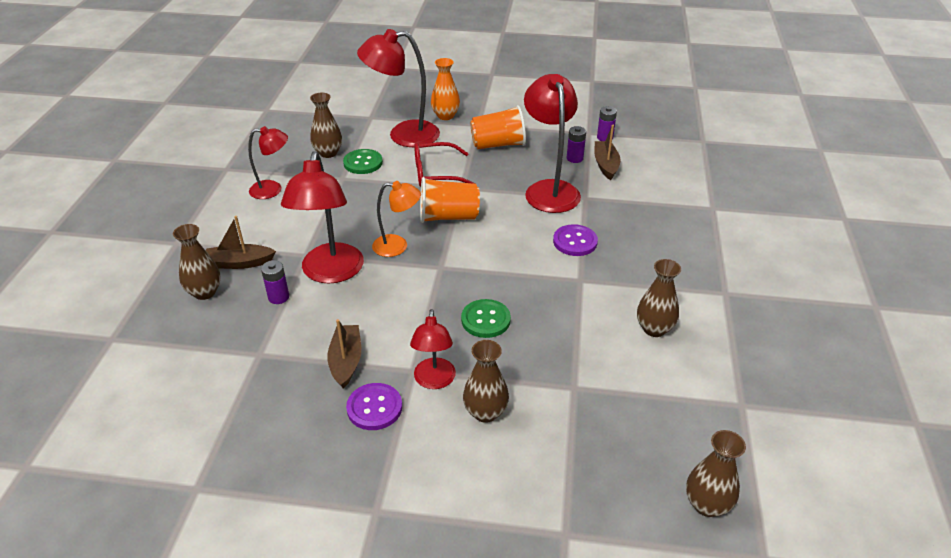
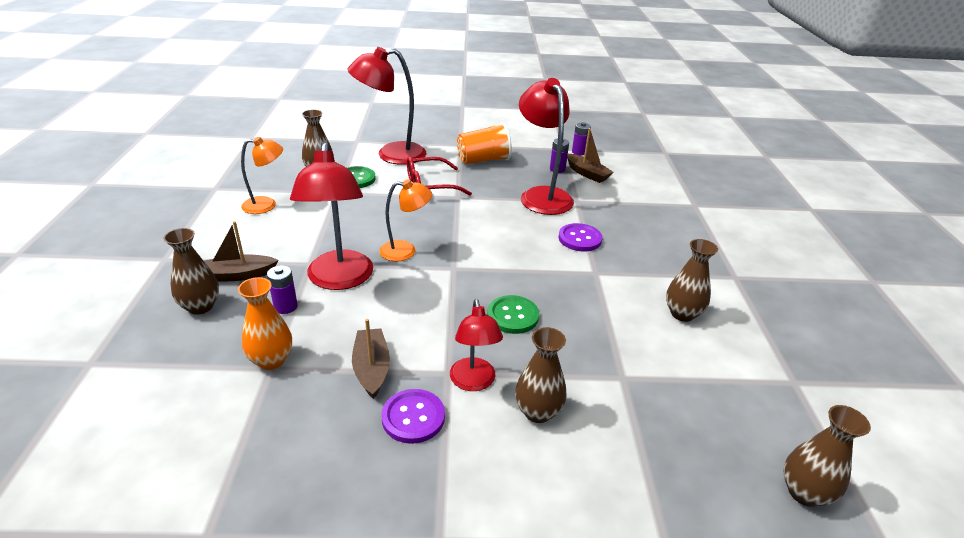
camera: 10 degrees left, 5 degrees down
(272, 189) = (266, 205): red lamp -> orange lamp
(445, 116) = (428, 138): orange vase -> orange vase (271, 360)
(448, 217) = (451, 222): orange cup -> none
(605, 165) = (587, 173): brown boat -> brown boat turned 150 degrees clockwise

